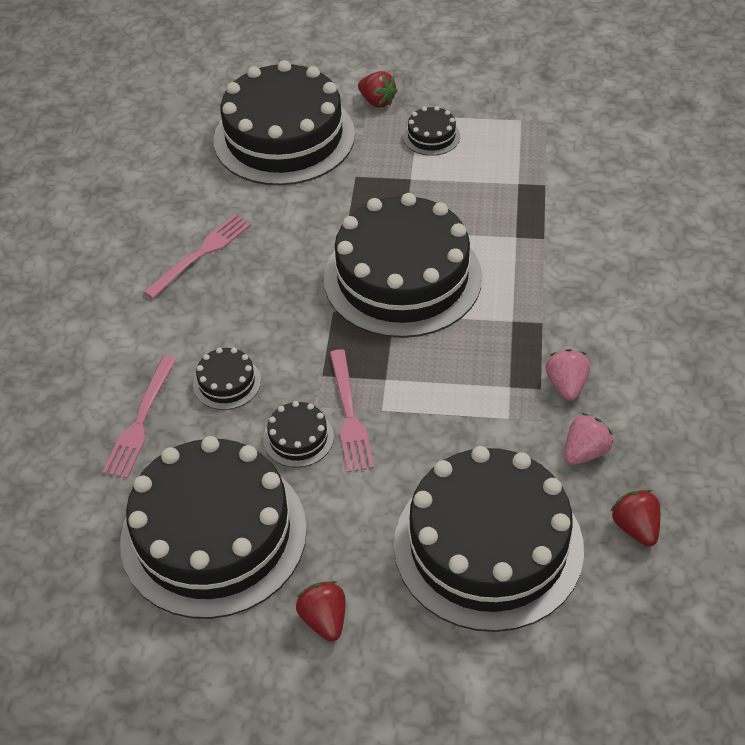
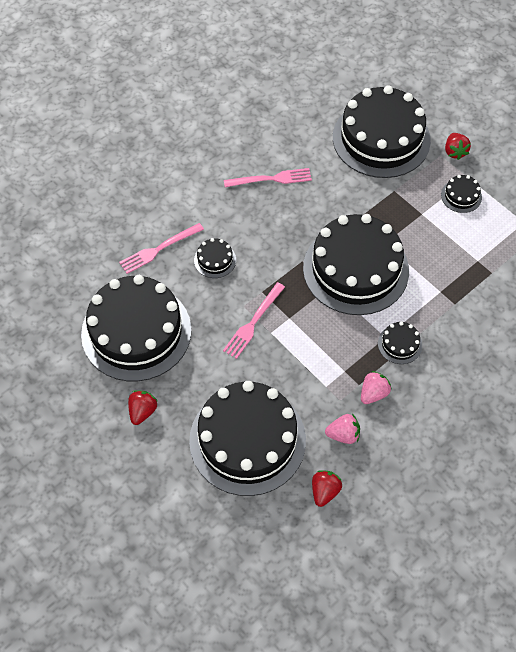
camera: 40 degrees right, 10 degrees up
(298, 438) = (218, 315): black cake -> black cake (400, 344)

